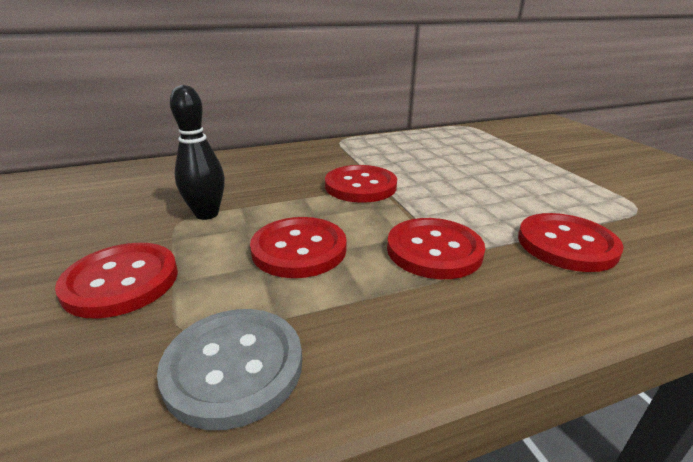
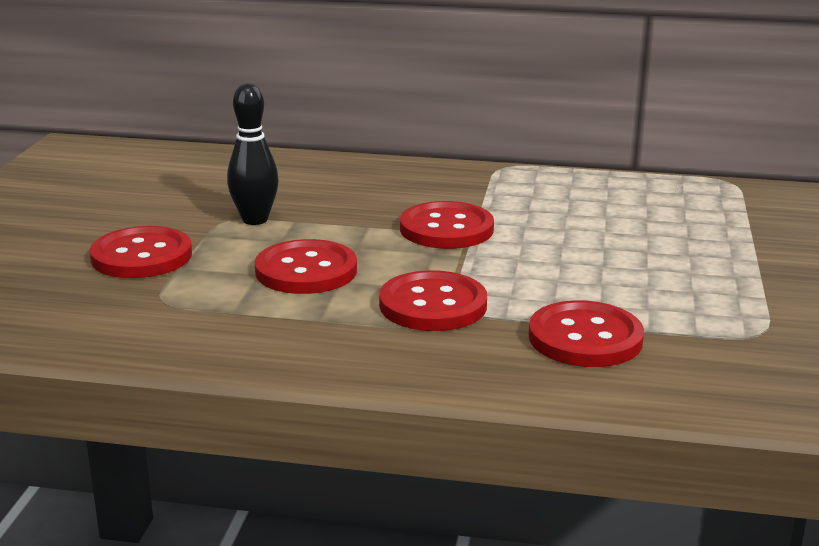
camera: 30 degrees right, 5 degrees down
(233, 367) = (175, 328): grey button -> none

